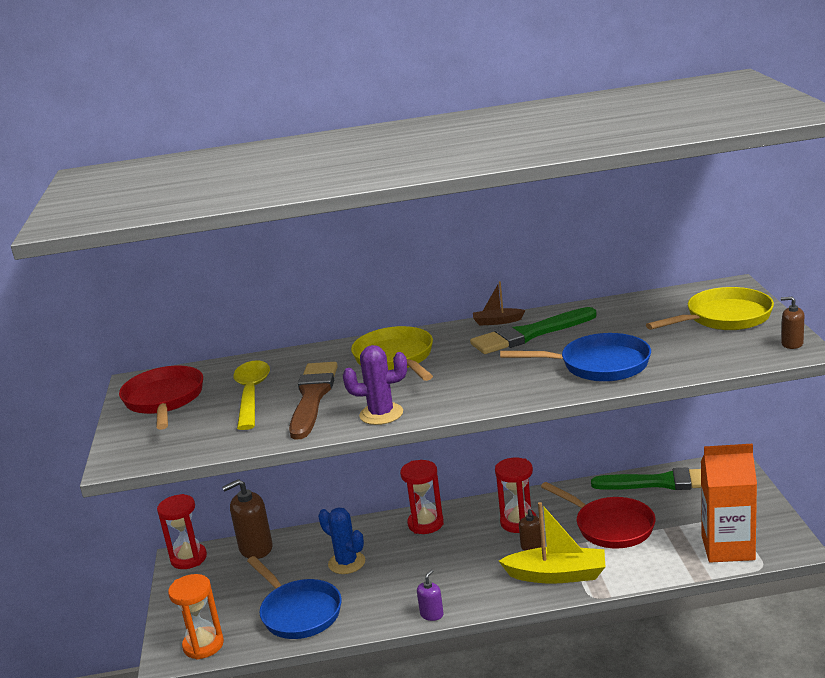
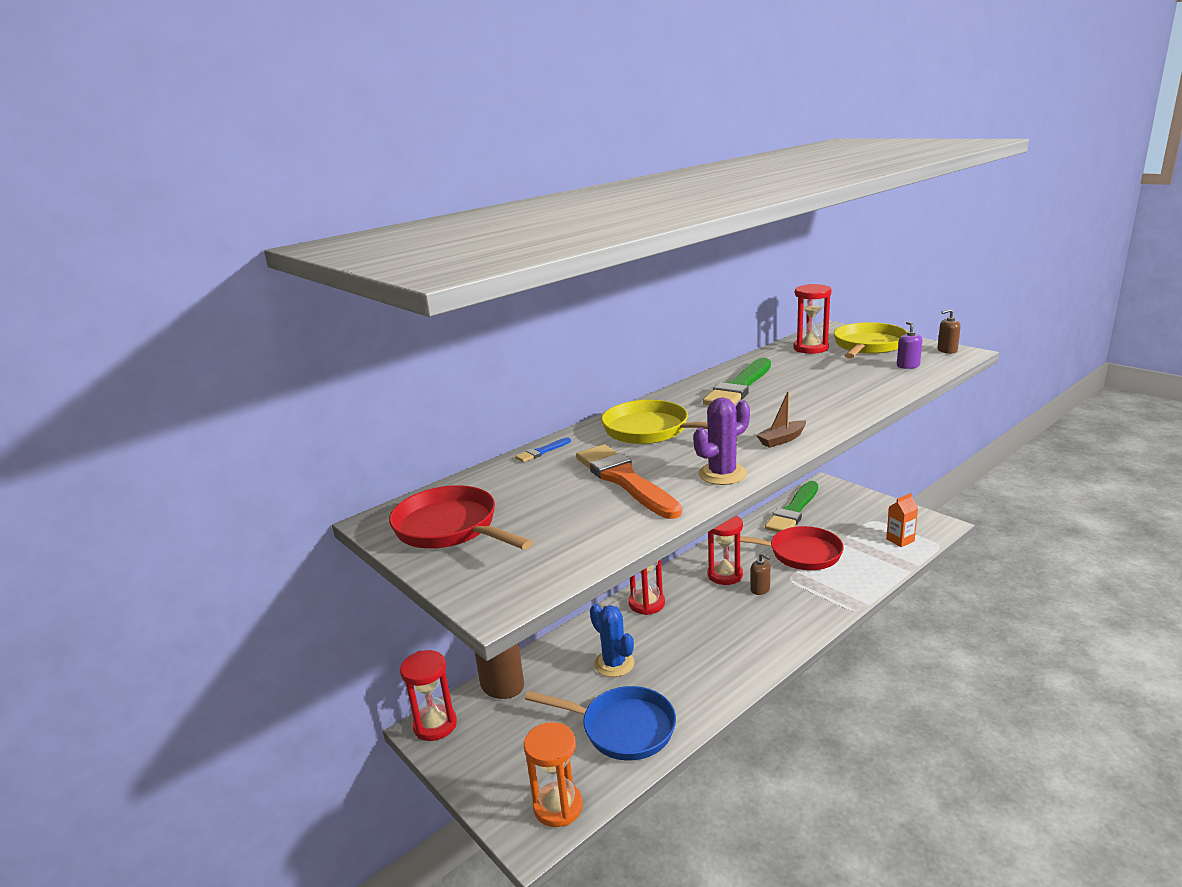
camera: 35 degrees left, 0 degrees up
(251, 394) = (550, 495): yellow spoon -> none
(298, 355) = (542, 451): none -> blue brush
(312, 397) = (624, 480): brown brush -> orange brush
(346, 563) = (614, 664): blue cactus -> blue cactus turned 45 degrees clockwise
(431, 614) = (749, 677): purple soap dispenser -> purple soap dispenser (908, 366)
(497, 321) = (693, 385): brown boat -> brown boat (782, 440)
(557, 575) = (809, 604): yellow boat -> none
(599, 365) = (839, 394): blue pan -> none
(660, 482) = (793, 511): green brush -> green brush turned 150 degrees clockwise
(666, 306) = (810, 348): none -> red hourglass
(728, 548) = (900, 540): orange carton -> orange carton, size x0.50

